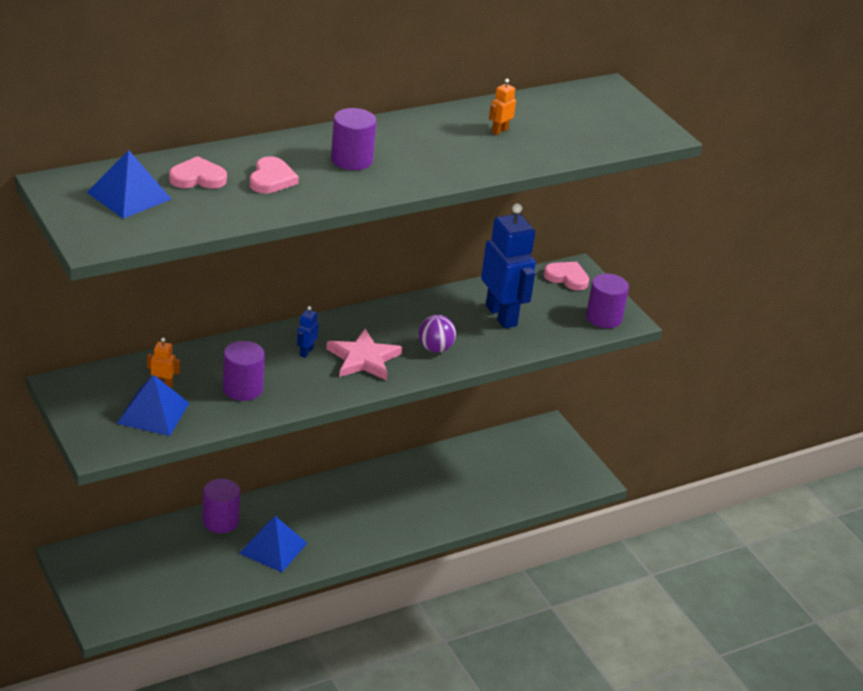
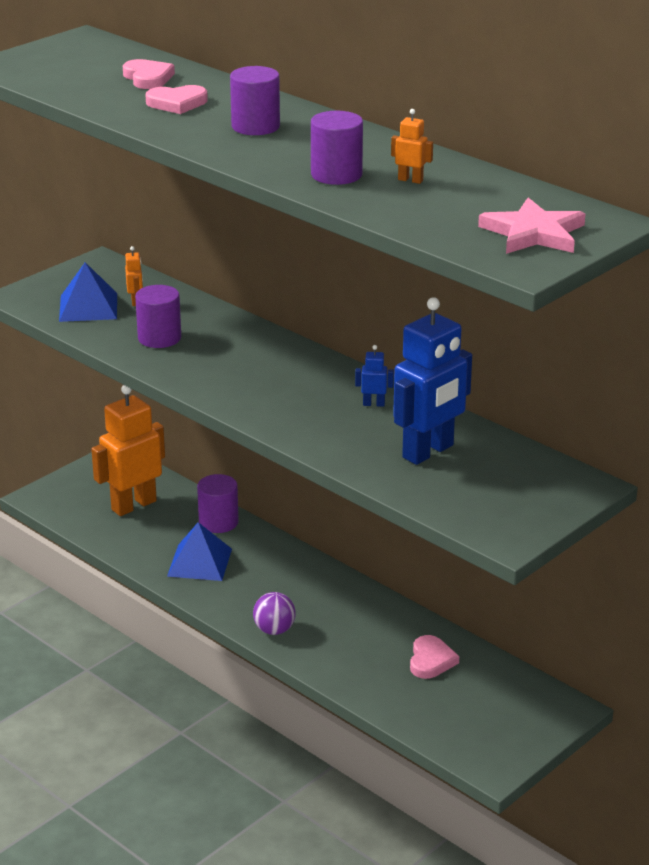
camera: 75 degrees right, 5 degrees down
(129, 195) = (89, 62): blue pyramid -> none
(159, 564) = (133, 505): none -> orange robot
(306, 352) = (249, 355): blue robot -> blue robot (373, 404)
(363, 359) = (265, 387): pink star -> pink star (533, 233)
(435, 348) = (322, 423): purple ball -> purple ball (274, 630)
(567, 278) = (560, 481): pink heart -> pink heart (431, 660)
(604, 318) = (496, 521): purple cylinder -> purple cylinder (336, 175)

